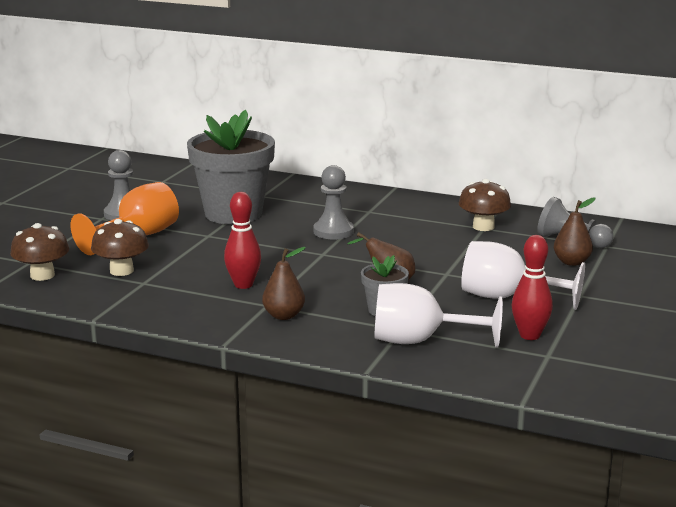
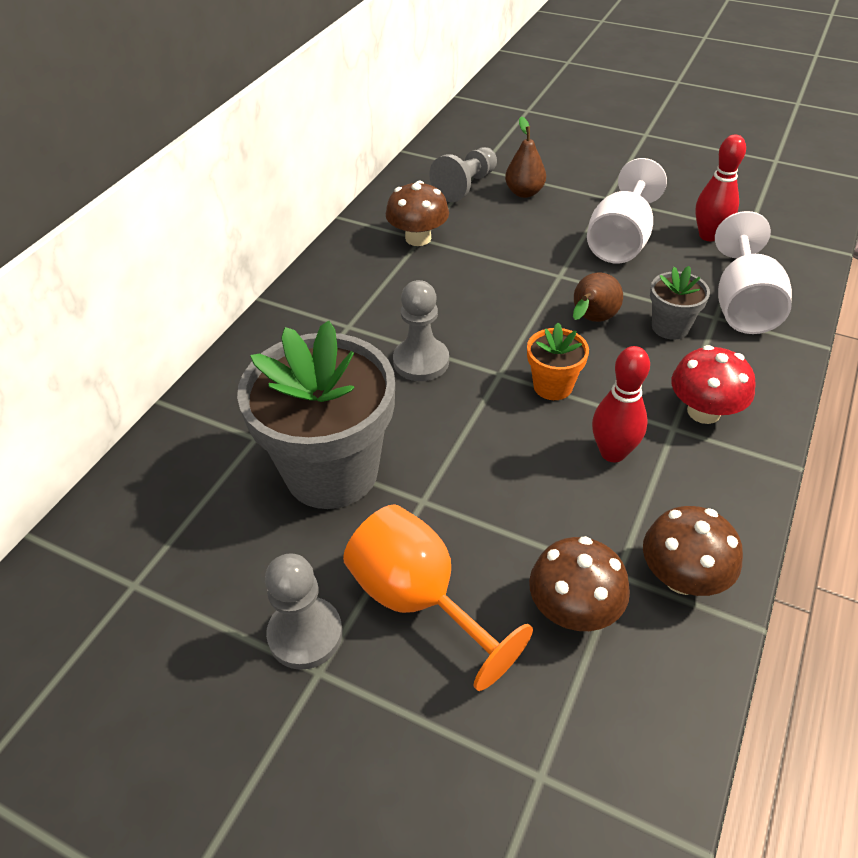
camera: 85 degrees left, 25 degrees up
(42, 275) = (604, 739): brown mushroom -> brown mushroom (682, 577)
(283, 316) = (704, 411): brown pear -> red mushroom
(310, 269) = (553, 386): none -> orange flower pot

